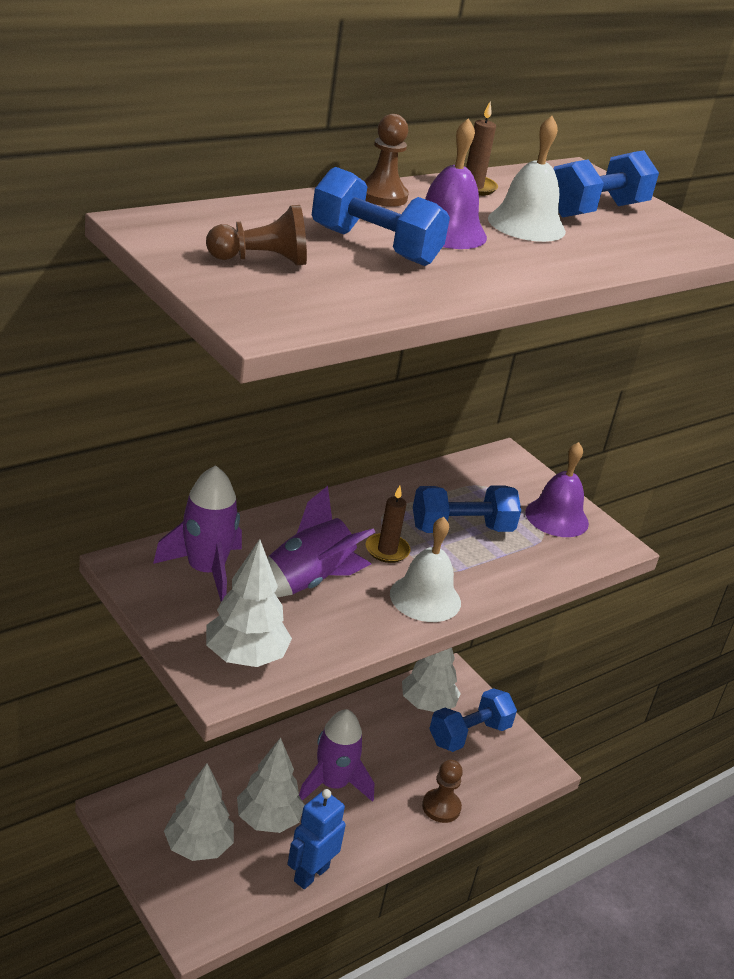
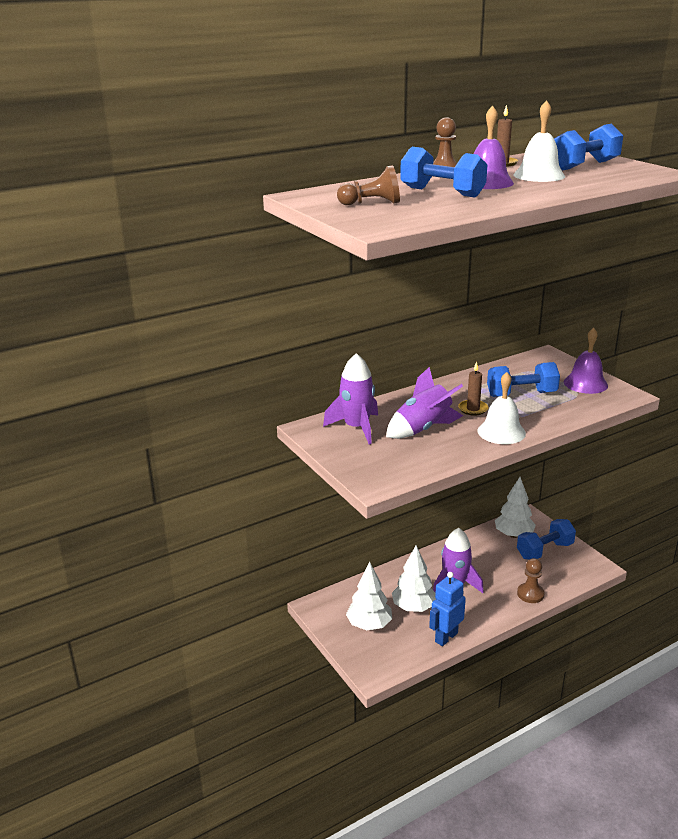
camera: 10 degrees right, 5 degrees down
(245, 657) = (387, 470): white tree -> none

